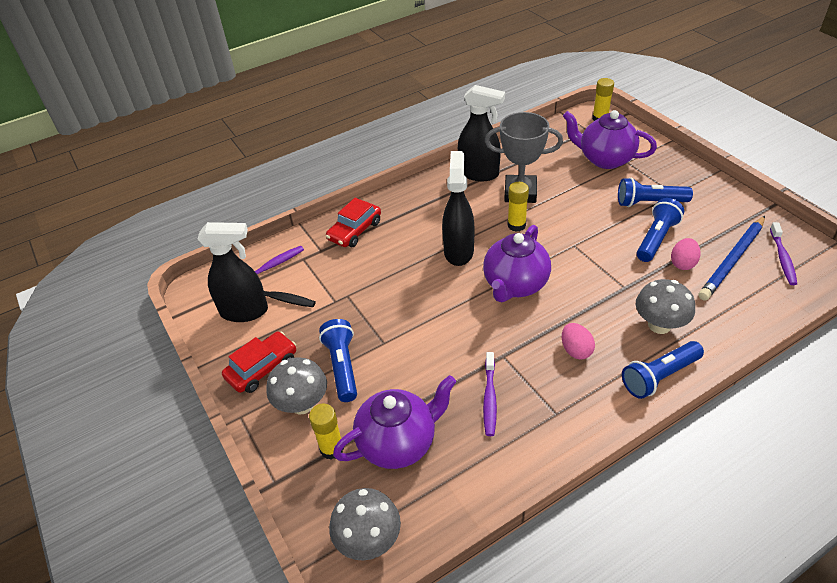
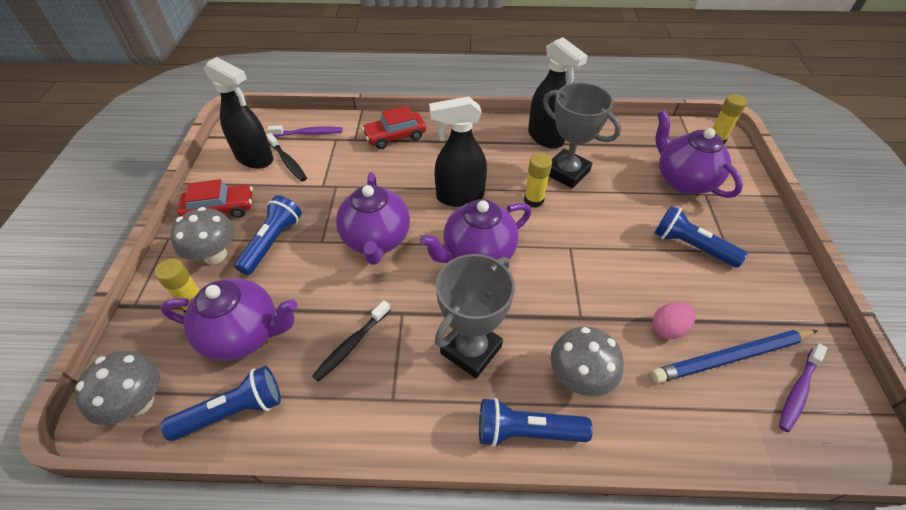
camera: 30 degrees right, 5 degrees up
(428, 317) = (376, 240): none -> purple teapot
(458, 251) = (459, 197): black spray bottle -> black spray bottle turned 135 degrees counterclockwise
(489, 398) = (351, 345): purple toothbrush -> black toothbrush
(576, 350) = (471, 350): pink egg -> grey trophy
(656, 239) = (663, 287): blue flashlight -> blue flashlight (233, 411)

